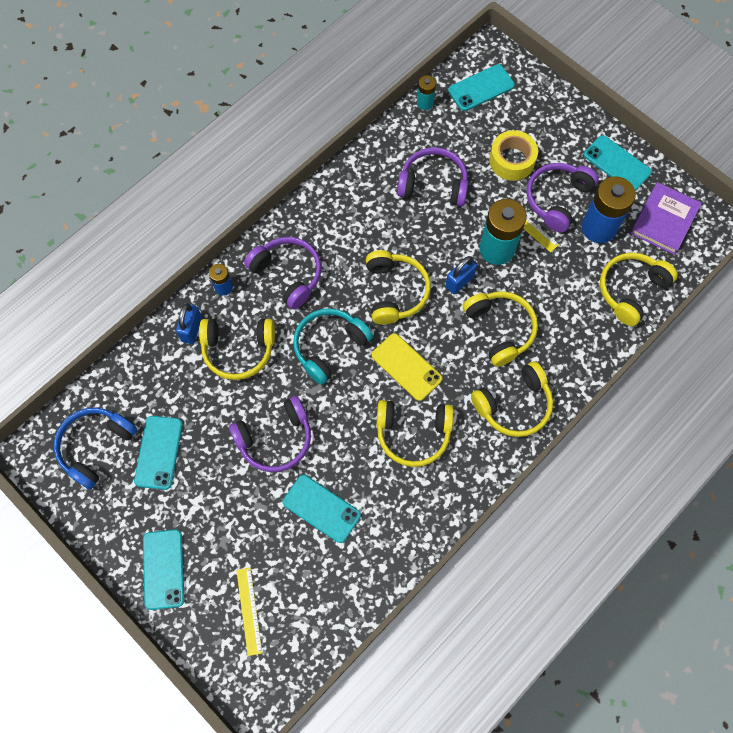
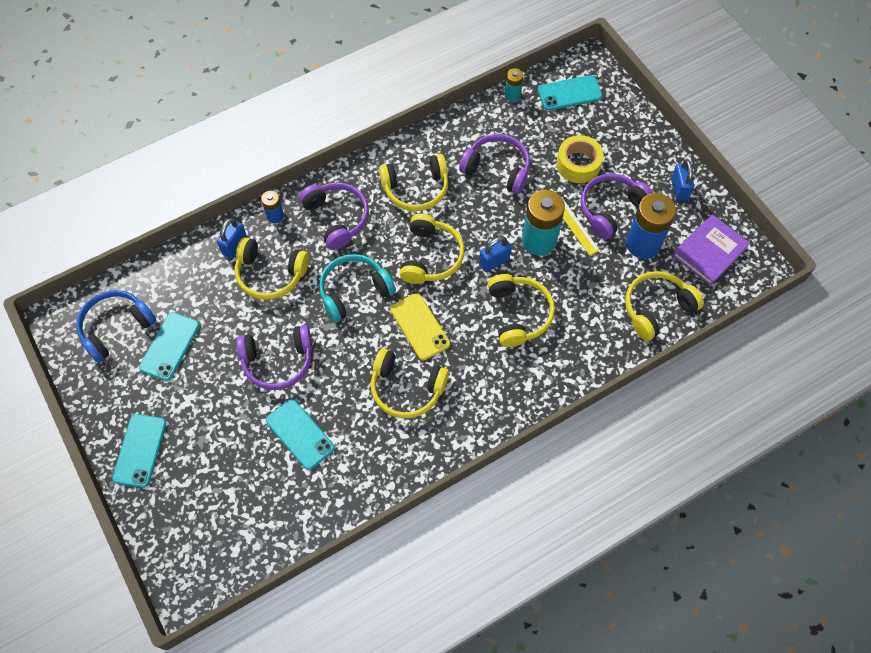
camera: 15 degrees right, 5 degrees down
(249, 611) = (204, 508): yellow ruler -> none
(514, 405) = (510, 386): yellow headphones -> yellow headphones (416, 189)
(617, 163) = (679, 189): turquoise phone -> blue padlock

